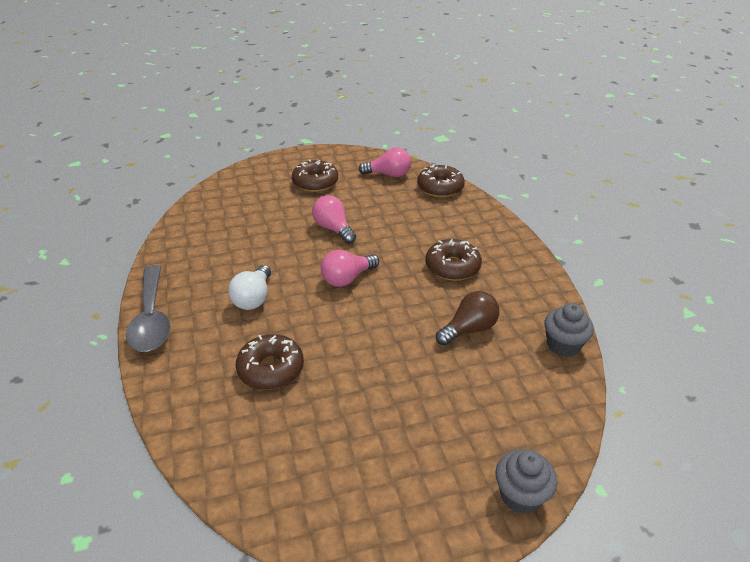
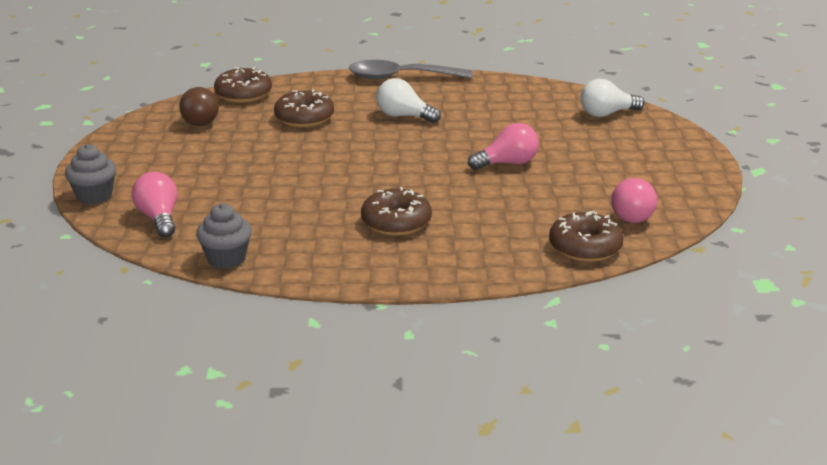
camera: 105 degrees right, 10 degrees down
(230, 194) = (607, 114): none -> white light bulb
(315, 182) = (622, 163): brown donut -> brown donut (243, 94)
(347, 278) = (409, 161): pink light bulb -> pink light bulb (159, 218)
(469, 329) = (288, 212): brown light bulb -> brown light bulb (199, 120)

